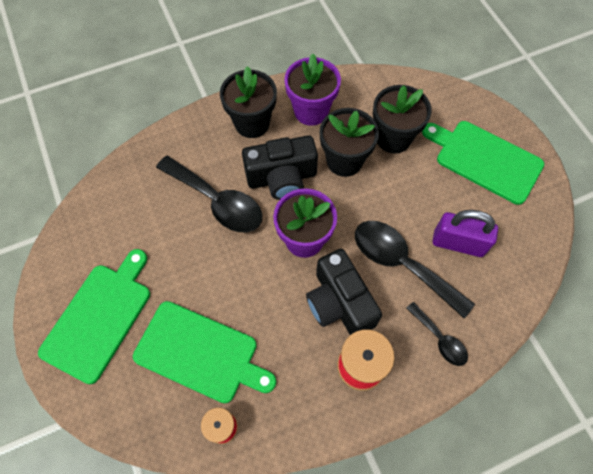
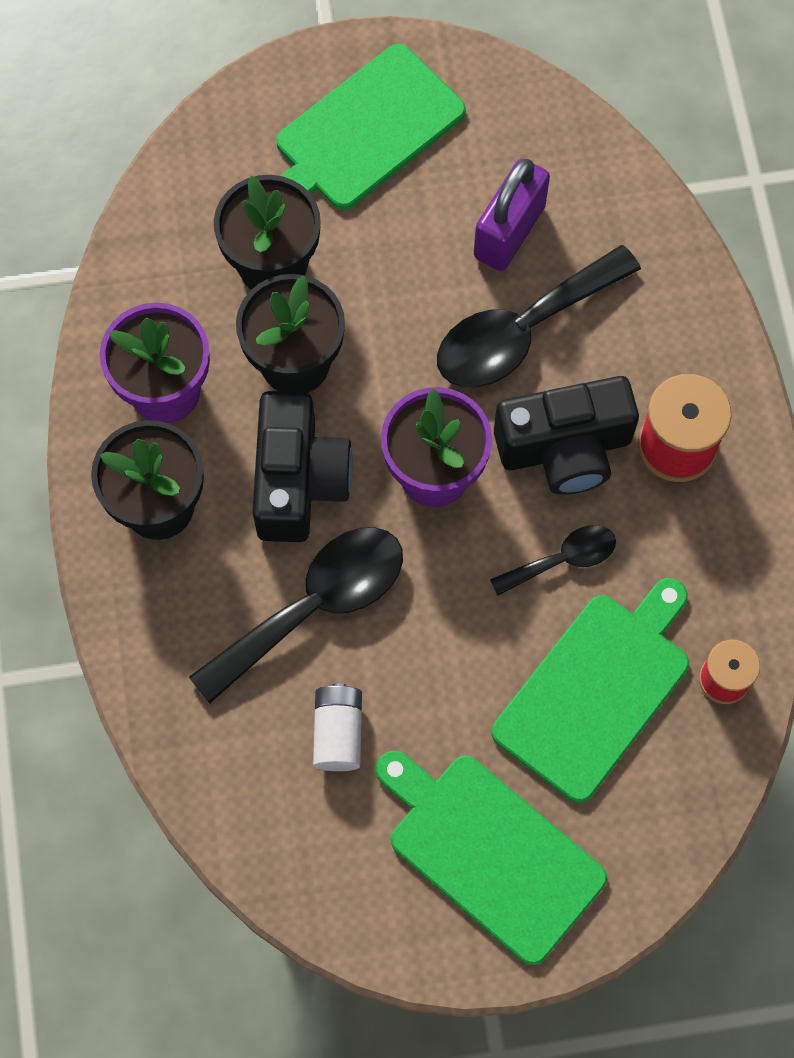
camera: 75 degrees left, 5 degrees up
(153, 228) = (338, 732): none -> white battery
(439, 339) = (662, 316): black spoon -> black spoon (562, 559)

